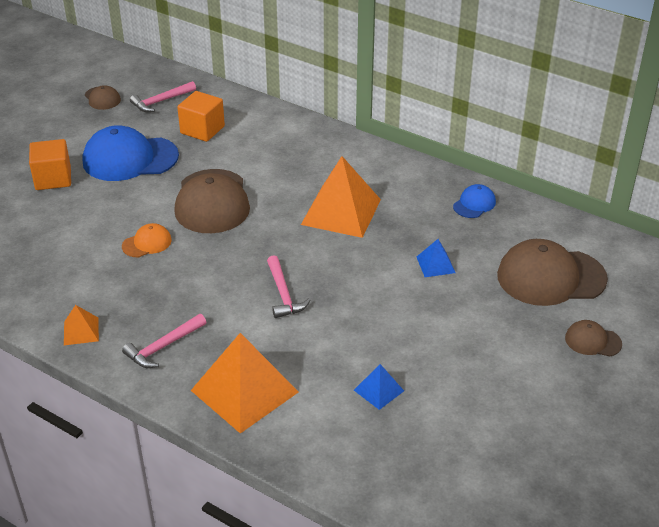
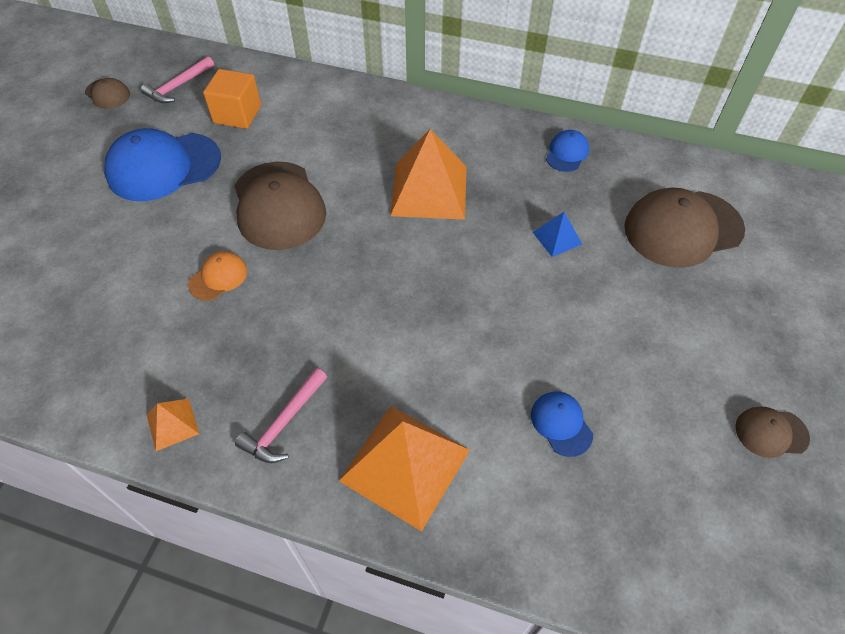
camera: 15 degrees left, 15 degrees up
(53, 178) = (76, 210): orange cube -> none
(283, 294) = (403, 313): pink hammer -> none
(379, 390) = (561, 424): blue pyramid -> blue cap
(592, 341) = (760, 301): brown cap -> brown cap (771, 432)

